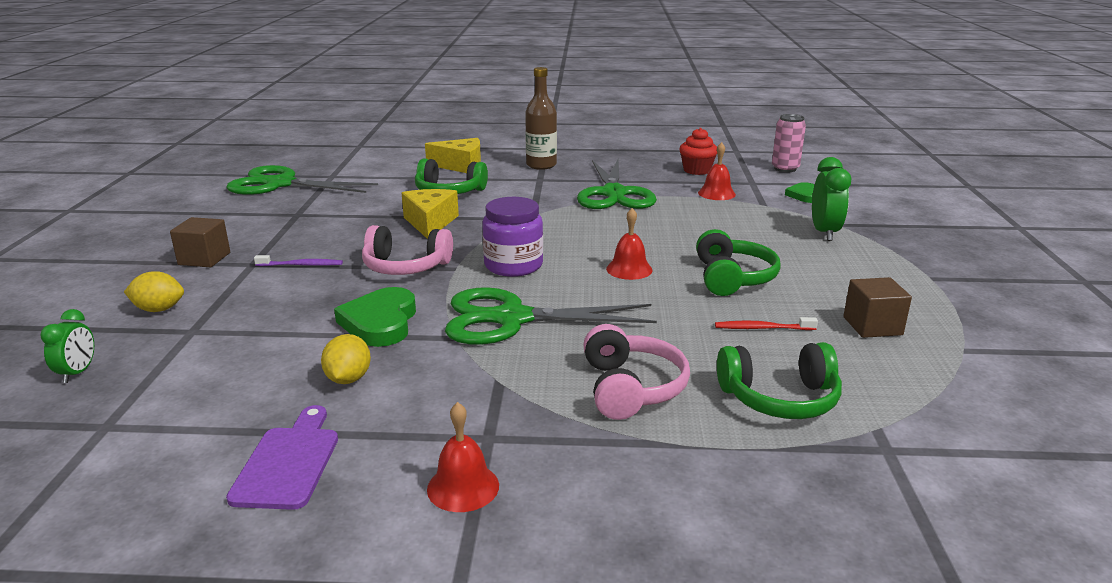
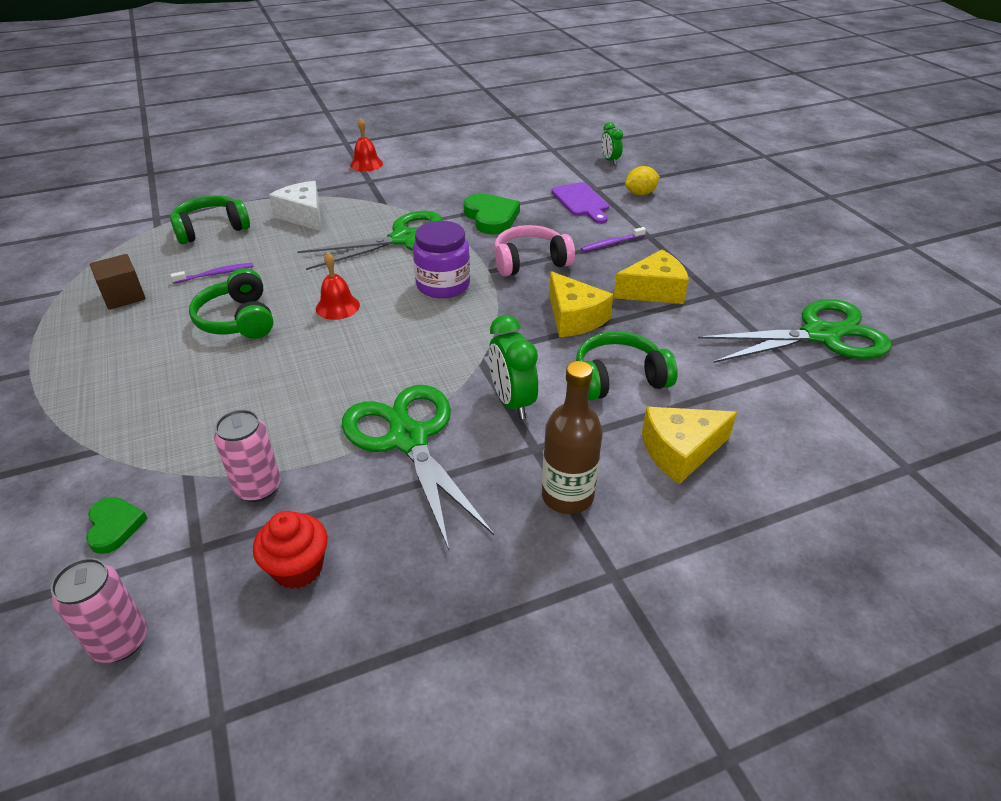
camera: 155 degrees right, 15 degrees up
(204, 259) = (691, 231): brown cube -> none
(289, 463) = (451, 156): purple cutting board -> purple cutting board (581, 202)
(338, 225) = (654, 291): none -> yellow cheese
(348, 379) = (468, 187): yellow lemon -> none
(631, 388) = (303, 216): pink headphones -> white cheese
(716, 193) = (258, 488): red bell -> pink can
(762, 328) = (216, 274): red toothbrush -> purple toothbrush
(824, 232) = (117, 425): green clock -> green clock (512, 402)

